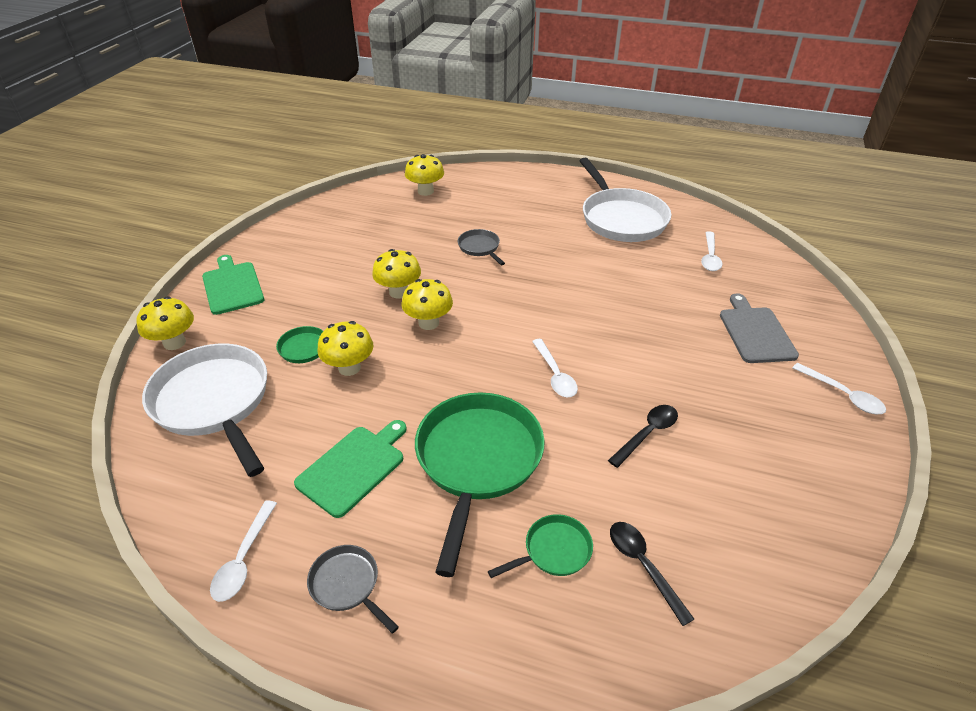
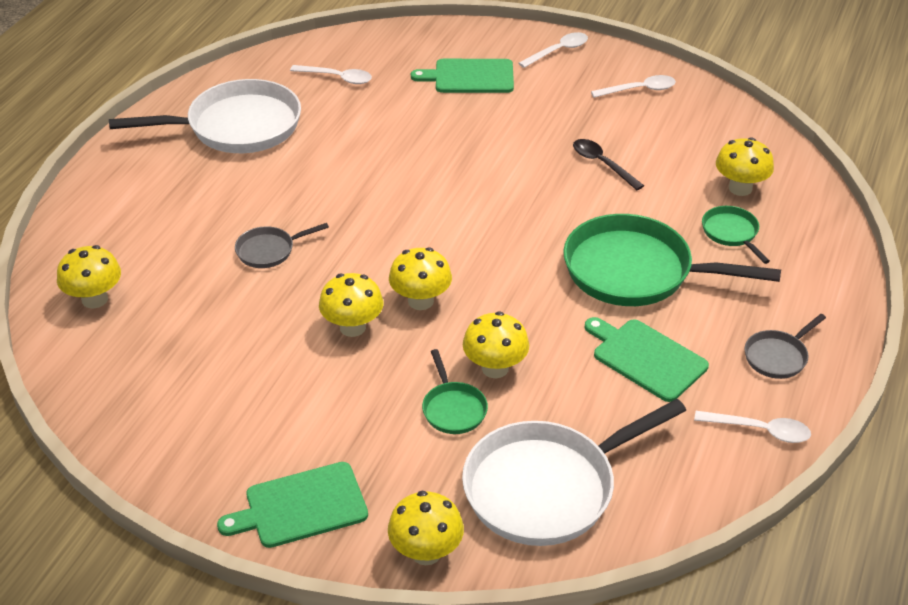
camera: 85 degrees left, 0 degrees up
(555, 375) = (520, 210): white spoon -> white spoon (640, 90)
(643, 565) = (740, 188): black spoon -> yellow mushroom
(755, 332) = (470, 77): grey cutting board -> green cutting board

